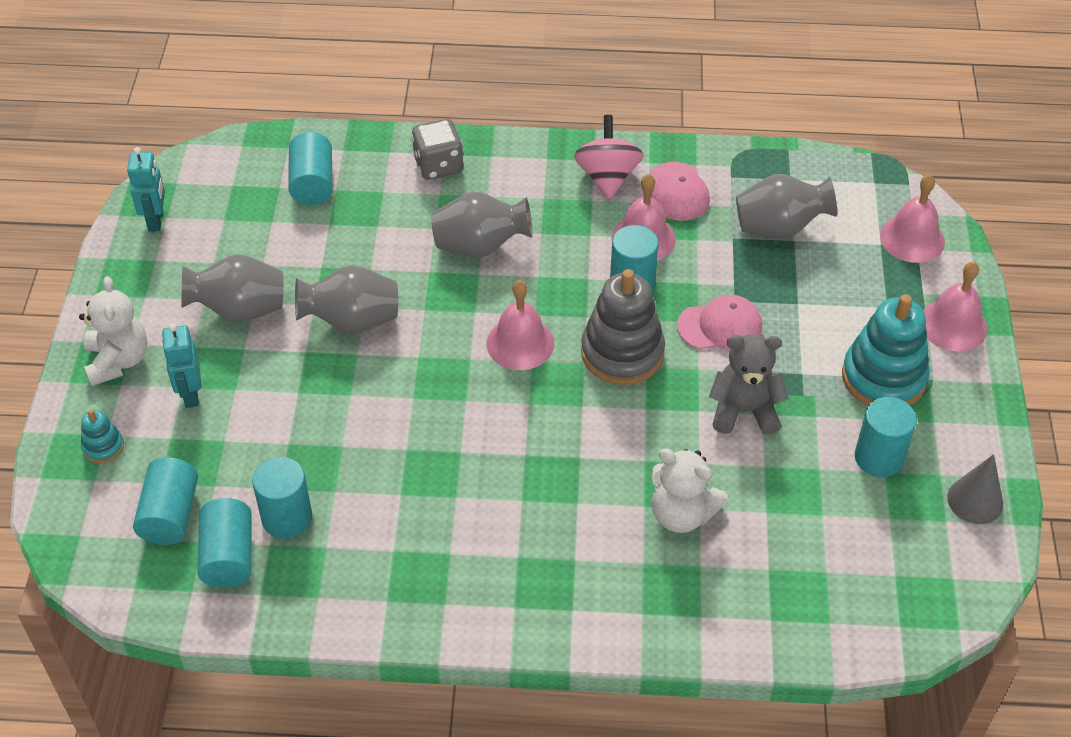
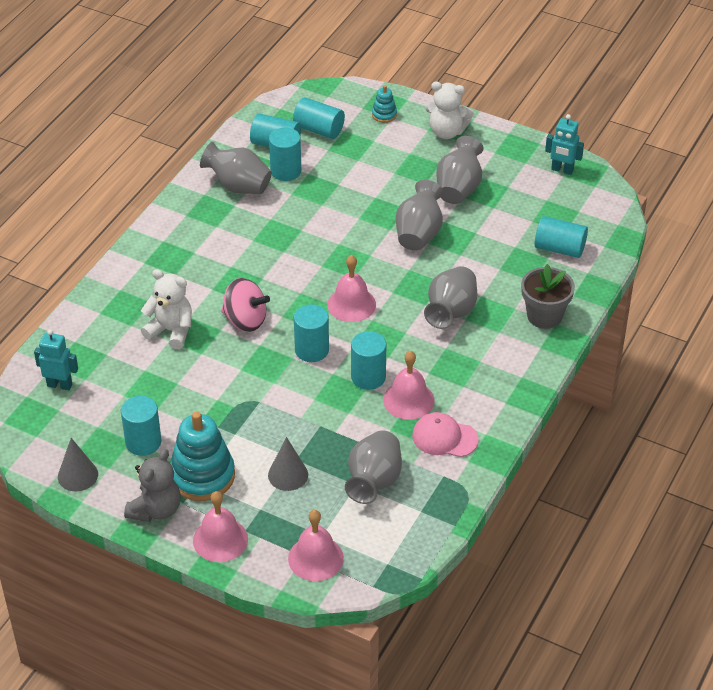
camera: 115 degrees right, 5 degrees down
(190, 394) = (401, 154): turquoise robot -> turquoise robot (60, 385)
(349, 563) = (238, 186): none -> grey vase
(438, 165) = (544, 316): grey dice -> grey flower pot
(607, 177) = (482, 403): pink spinning top -> pink spinning top (245, 320)
(622, 353) = (311, 350): grey stacking toy -> turquoise cylinder
(682, 514) = (171, 331): white teddy bear -> white teddy bear turned 60 degrees clockwise
(720, 326) = (302, 408): pink cap -> none
(744, 411) = (225, 391): grey teddy bear -> grey teddy bear (156, 509)
(824, 302) = (288, 475): none -> grey cone

